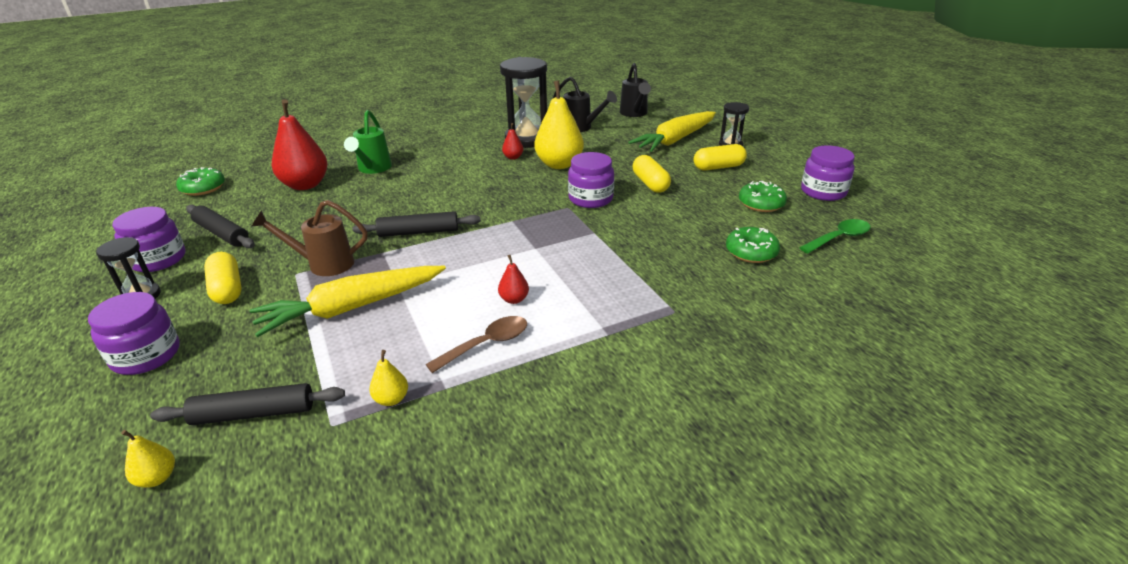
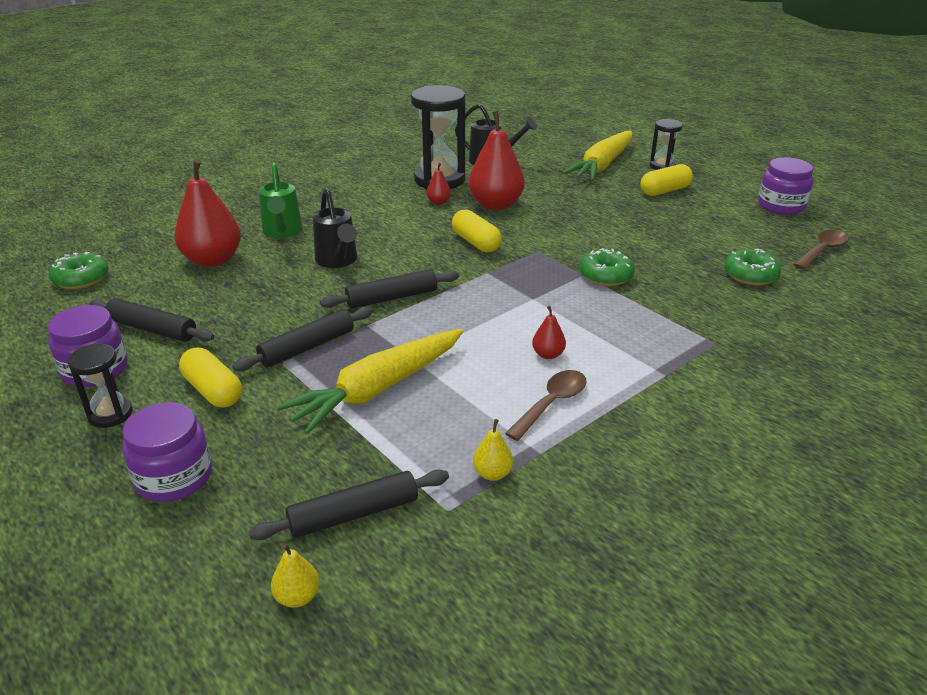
camera: 15 degrees left, 0 degrees up
(323, 264) = (307, 347): brown watering can -> black rolling pin
(559, 164) = (496, 205): yellow pear -> red pear
(590, 198) = (555, 239): purple jar -> none
(634, 114) = (539, 140): black watering can -> black watering can (338, 261)
(650, 184) = (607, 216): yellow capsule -> yellow capsule (476, 242)
(761, 204) = (730, 225): green donut -> green donut (606, 276)
(839, 238) = (822, 250): green spoon -> brown spoon

